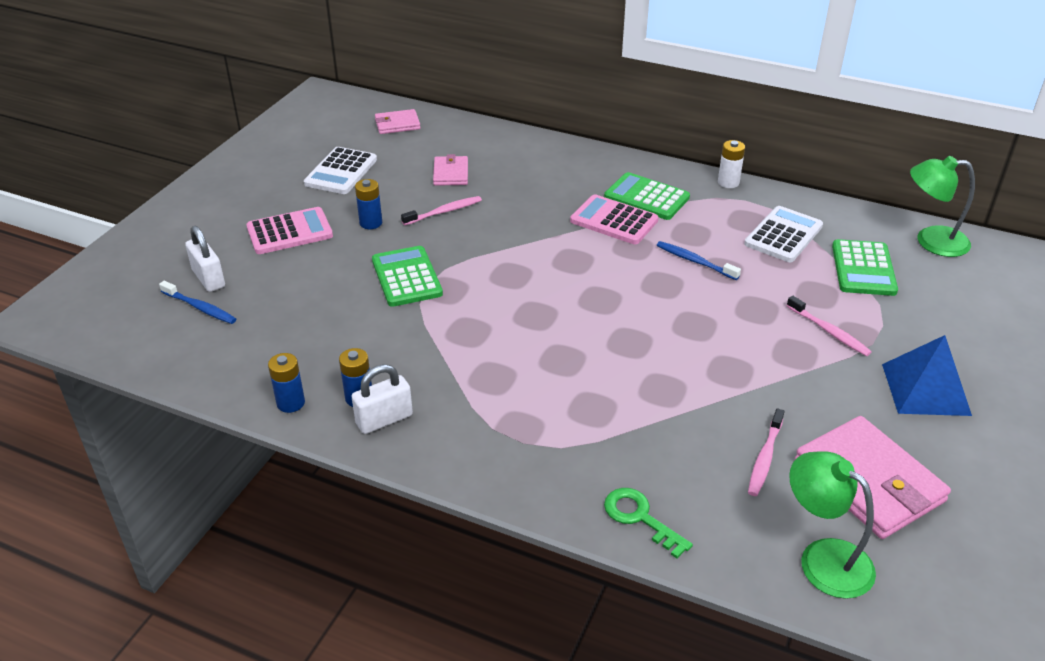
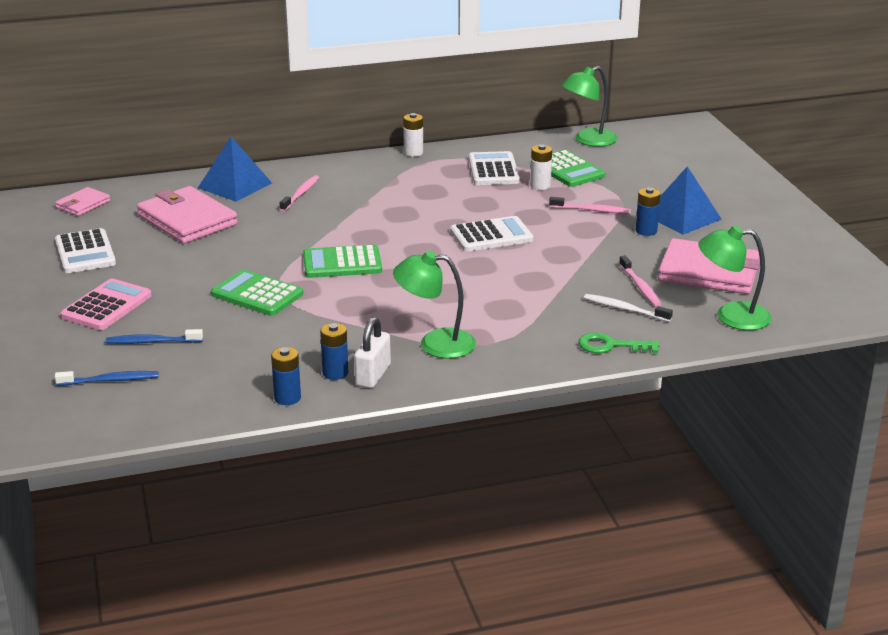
camera: 40 degrees left, 10 degrees down
(208, 278) = (84, 361): white padlock -> none
(371, 223) = (170, 274): blue battery -> blue battery (646, 231)
(444, 212) = (222, 245): pink toothbrush -> pink toothbrush (300, 194)
(450, 173) = (187, 220): pink wallet -> pink wallet, size x1.91
(479, 414) = (435, 343): none -> green lamp
(531, 154) = (235, 185): none -> blue pyramid
(614, 221) = (364, 203): pink calculator -> none
(646, 197) = (367, 181): green calculator -> green calculator (342, 263)
(686, 313) = (491, 235): none -> white calculator
(695, 261) = (456, 206): blue toothbrush -> blue toothbrush (152, 342)
(712, 478) = (625, 309): none -> white toothbrush
(809, 275) = (540, 186): none -> white battery

